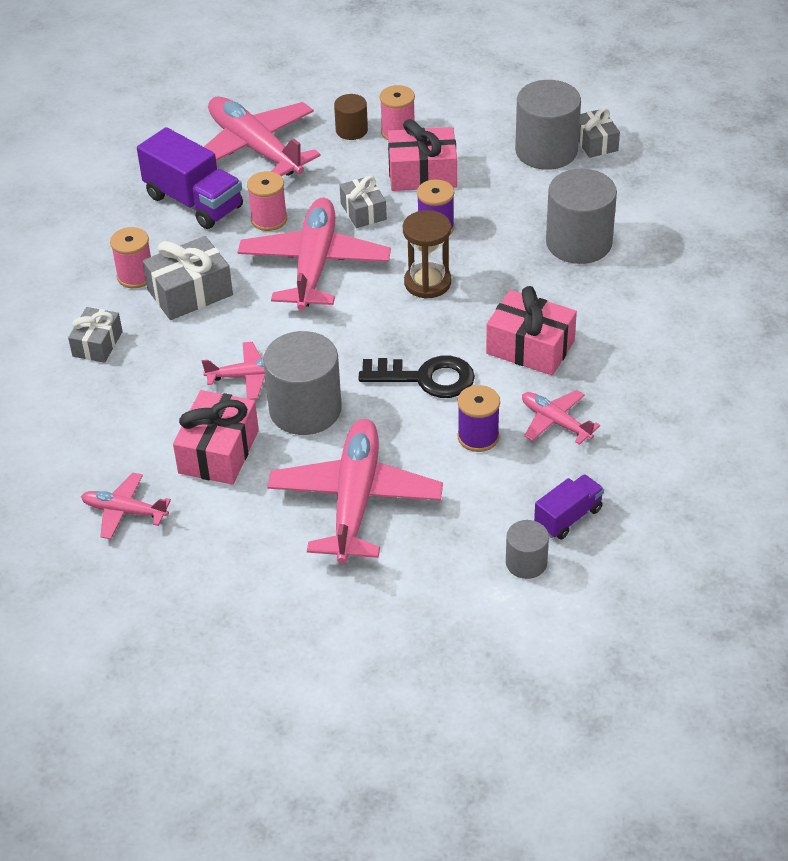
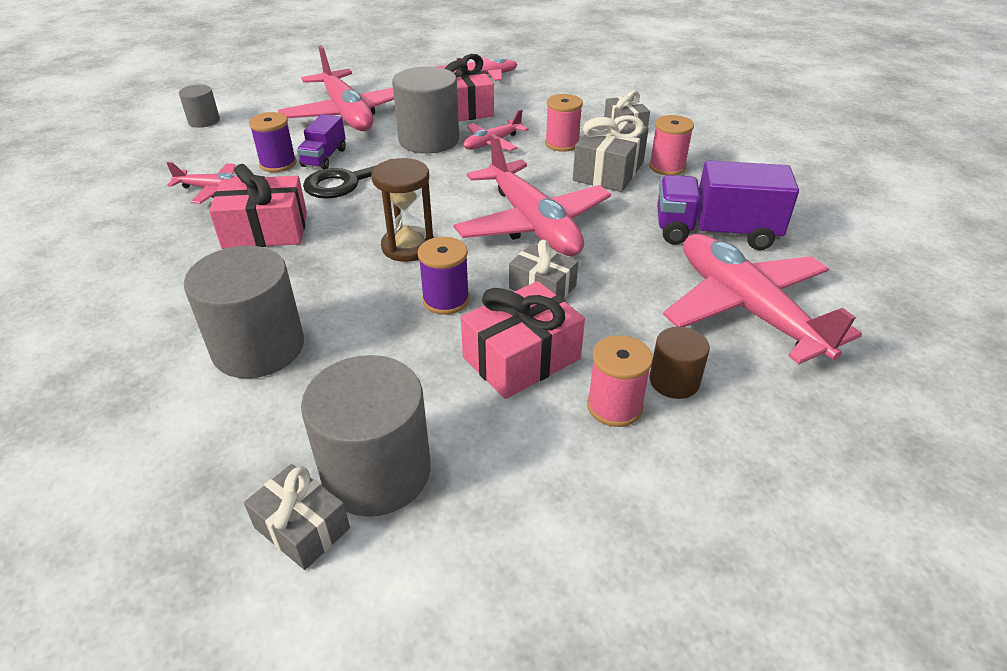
camera: 145 degrees right, 5 degrees down
(255, 148) = (746, 308): pink plane -> pink plane turned 135 degrees counterclockwise
(269, 219) = (625, 244): pink spool -> pink spool (562, 144)
(568, 517) = (180, 146): purple truck -> purple truck (324, 158)

